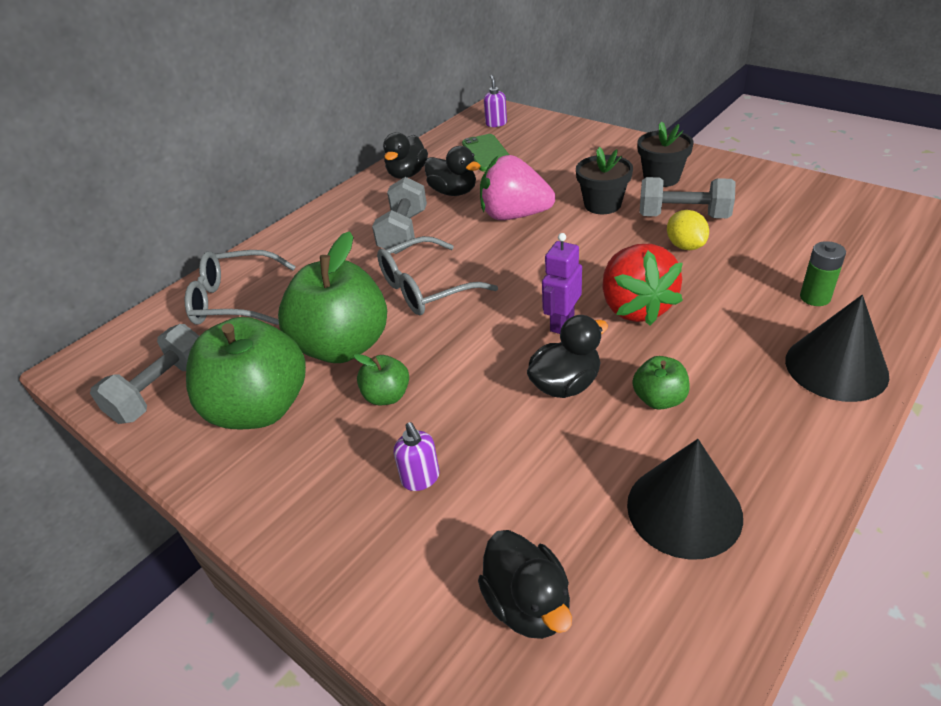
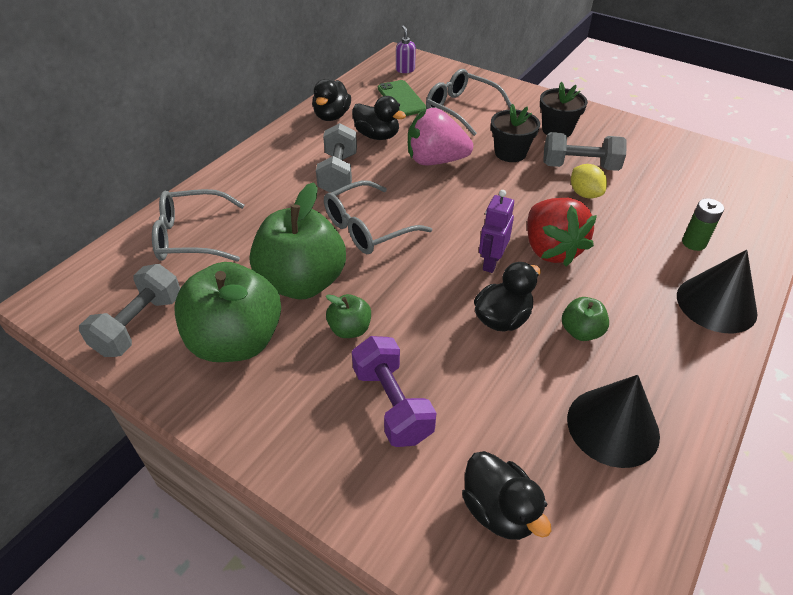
camera: 10 degrees left, 5 degrees up
(421, 478) = (392, 404): purple soap dispenser -> purple dumbbell
(552, 161) = (461, 109): none -> grey glasses

